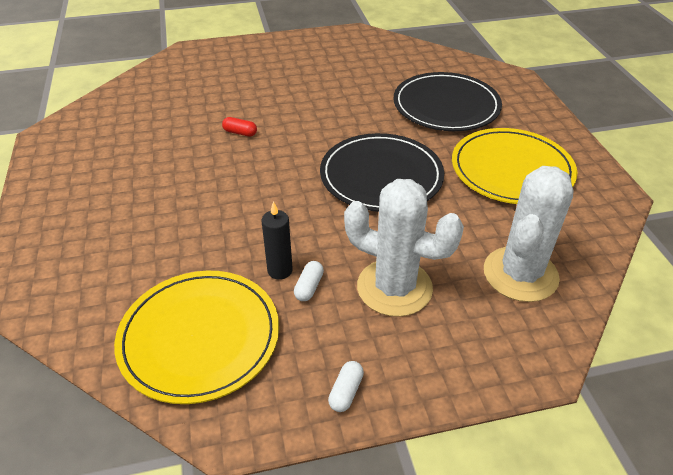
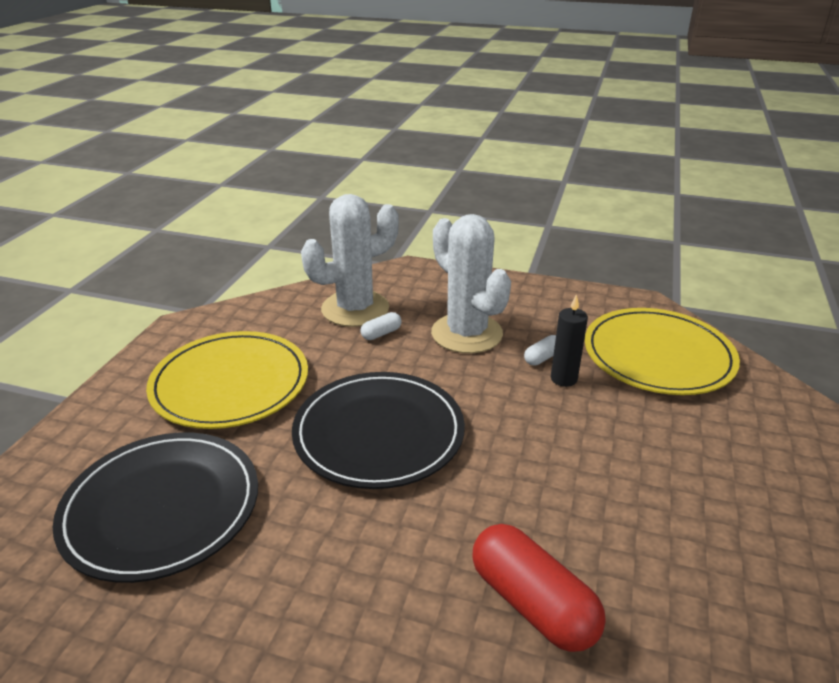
camera: 150 degrees left, 10 degrees down
(240, 133) = (532, 603): red capsule -> red capsule, size x2.10
(346, 392) = (552, 296): white capsule -> white capsule (381, 333)

